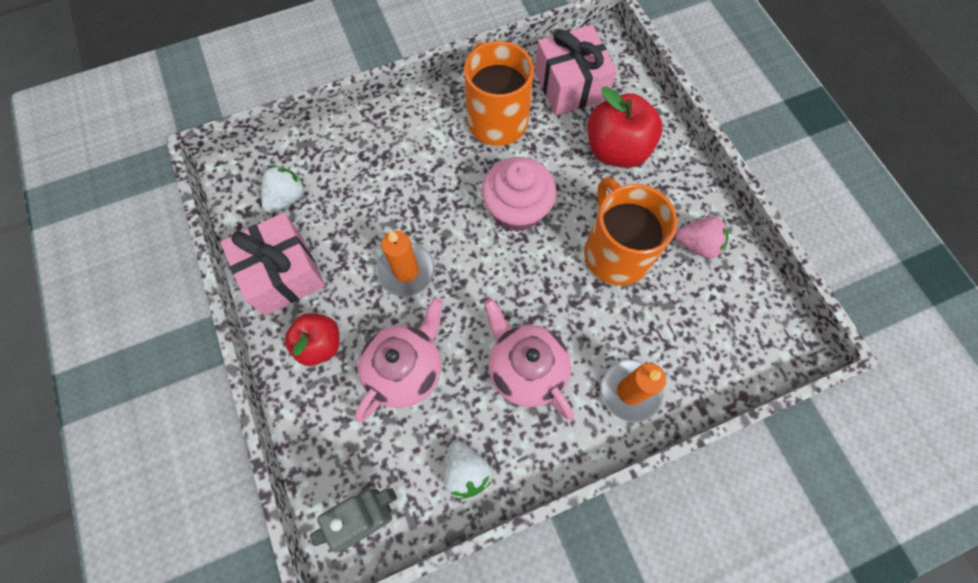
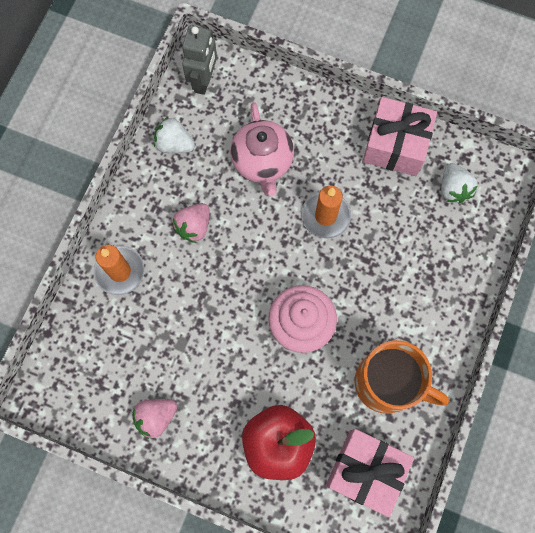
camera: 135 degrees right, 5 degrees up
(319, 344) = (326, 130): red apple -> none
(525, 369) = (194, 227): pink teapot -> pink strawberry
(615, 252) = (206, 357): orange mug -> none

